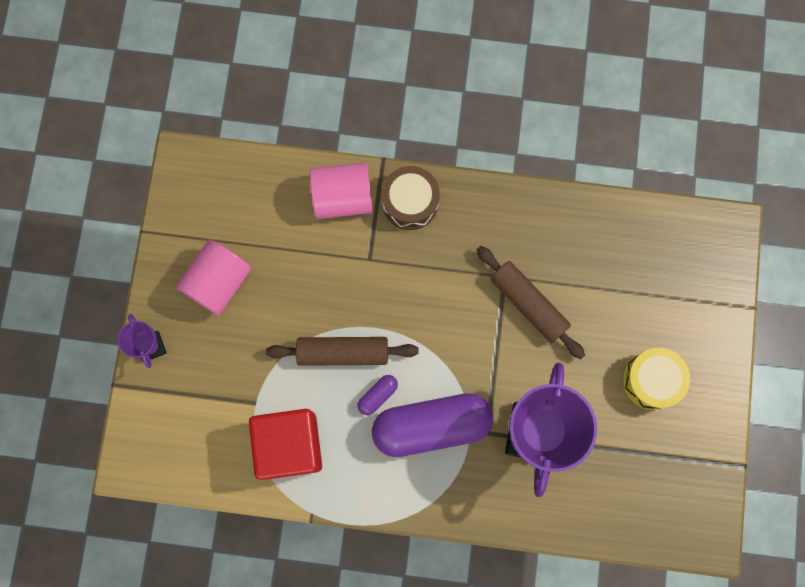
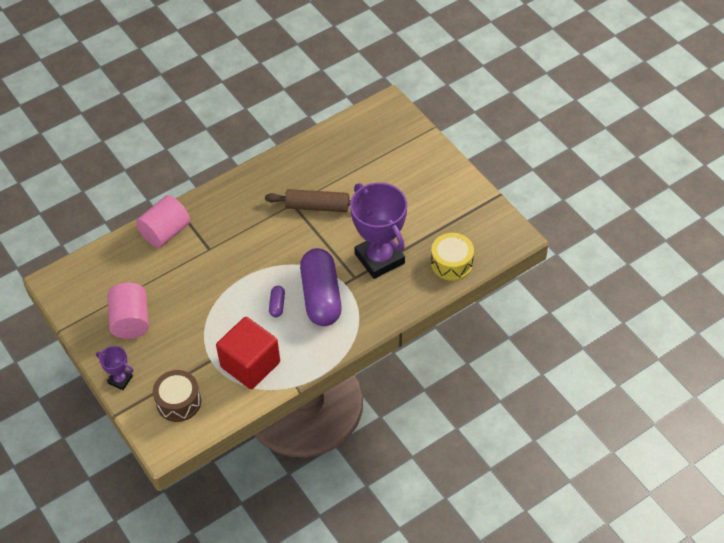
camera: 40 degrees left, 25 degrees down
(343, 353) = (237, 300): brown rolling pin -> none
(410, 202) = (206, 208): brown drum -> brown drum (178, 402)
(431, 426) = (321, 296): purple capsule -> purple capsule turned 45 degrees counterclockwise
(651, 380) = (416, 192): yellow drum -> yellow drum (451, 263)

